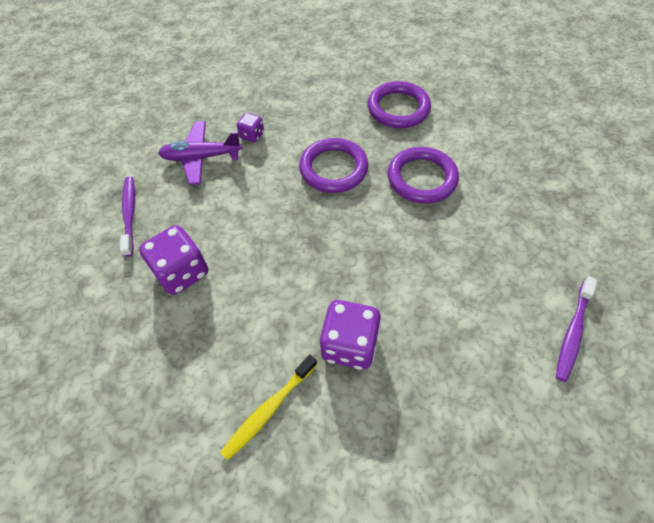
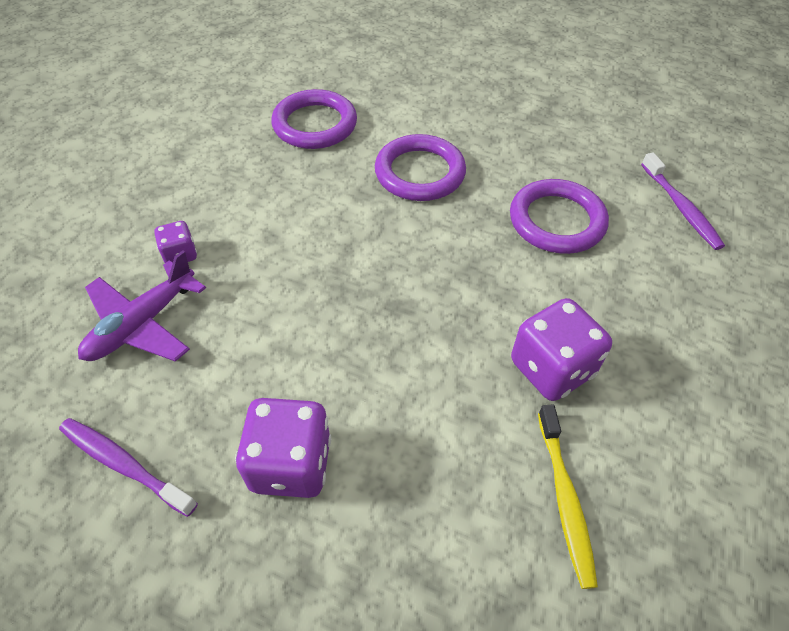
camera: 50 degrees left, 5 degrees down
(333, 168) = (323, 223): purple ring -> purple ring (556, 221)

